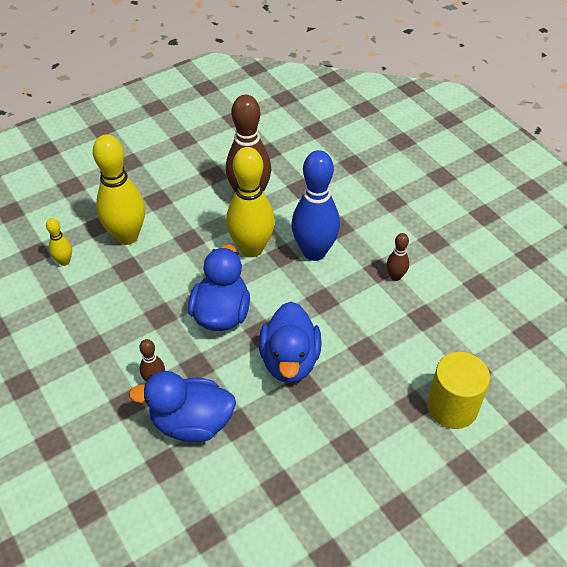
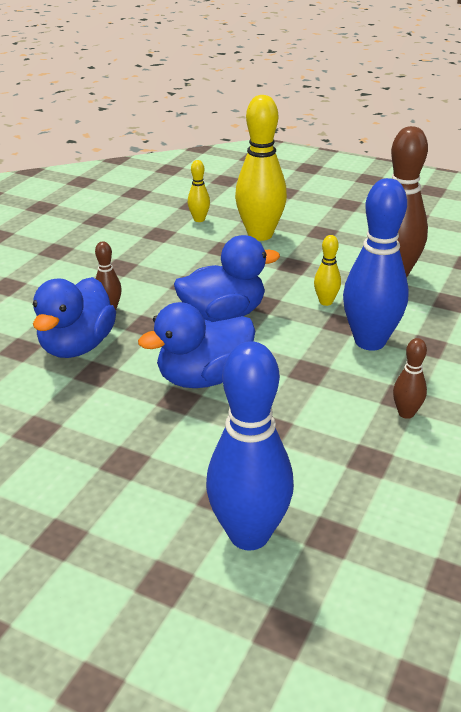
camera: 60 degrees right, 15 degrees down
(191, 423) = (77, 346): blue duck -> blue duck turned 135 degrees counterclockwise
(251, 248) = (326, 302): yellow bowling pin -> yellow bowling pin, size x0.46
(452, 407) = (249, 534): yellow cylinder -> blue bowling pin

